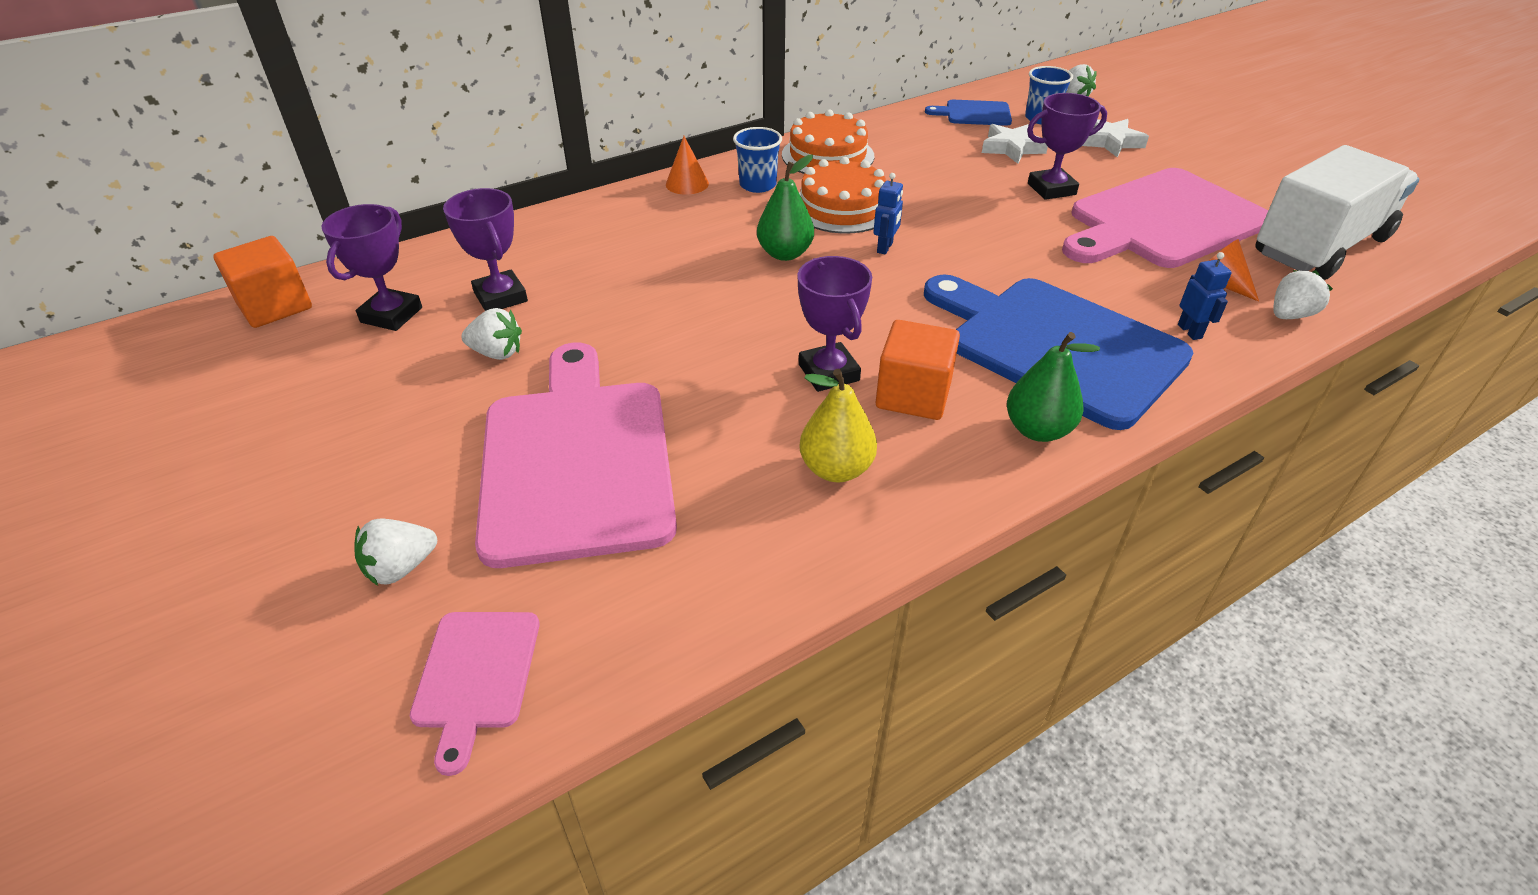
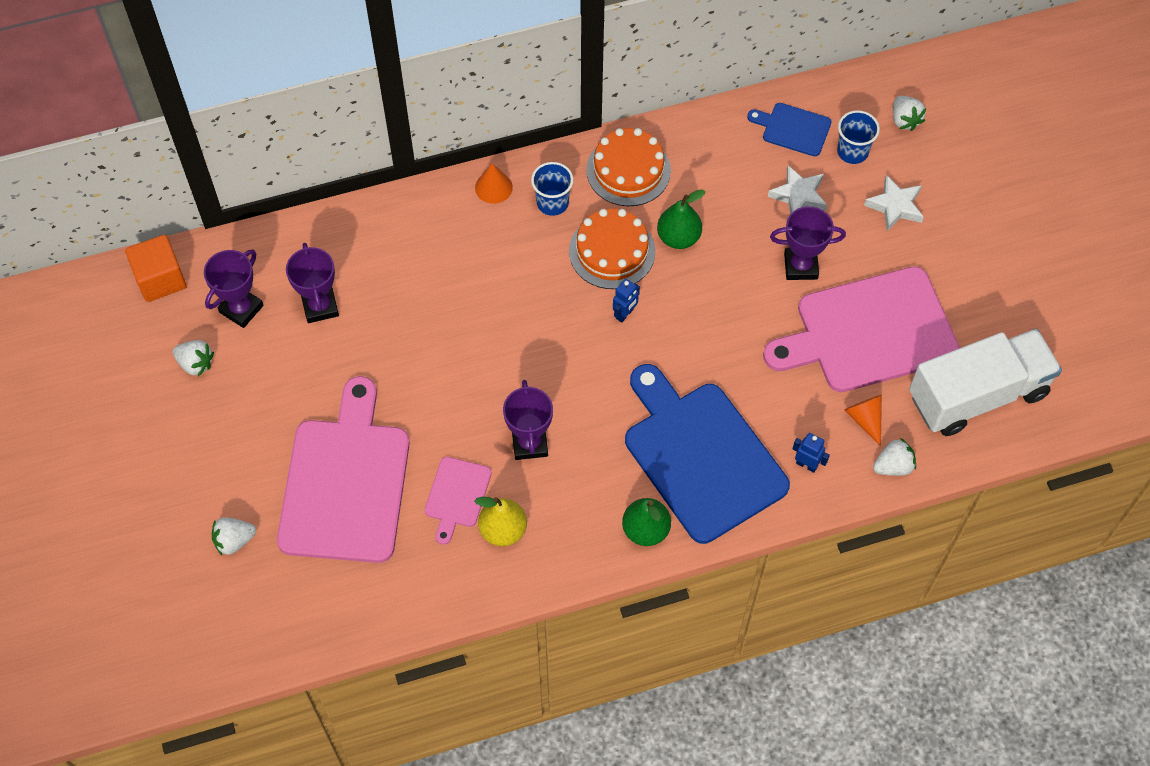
camera: 15 degrees right, 20 degrees up
(476, 675) = (268, 621): pink cutting board -> pink cutting board (457, 495)
(497, 353) = (310, 368): white strawberry -> white strawberry (195, 363)
(785, 254) = (544, 303): green pear -> green pear (678, 237)
(913, 395) = (578, 478): orange cube -> none
(1190, 331) = (806, 464): blue robot -> blue robot turned 60 degrees counterclockwise

